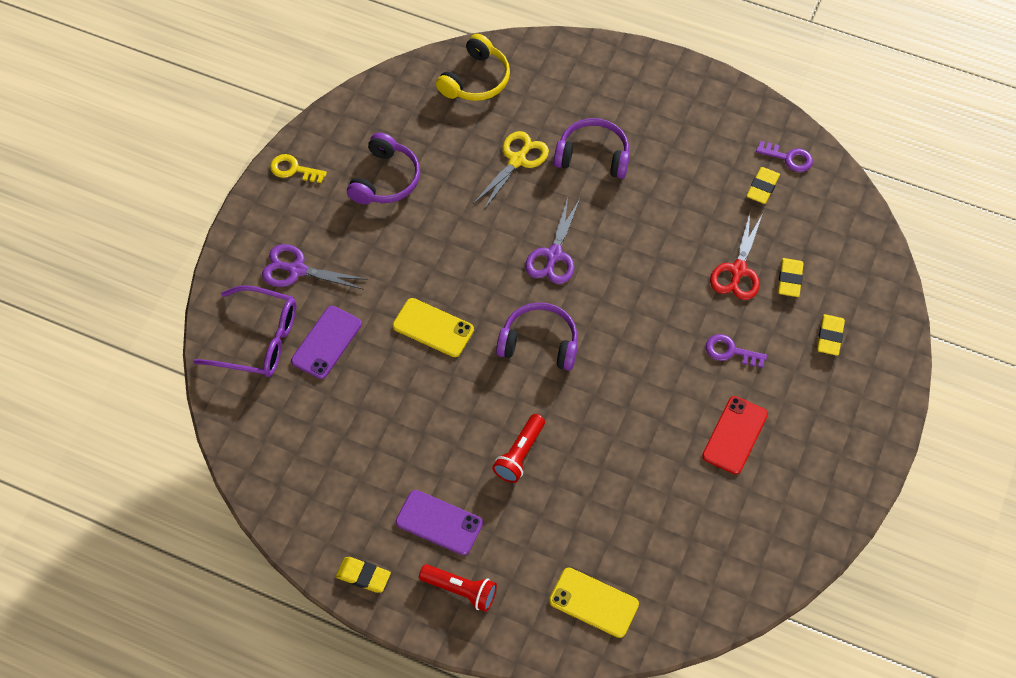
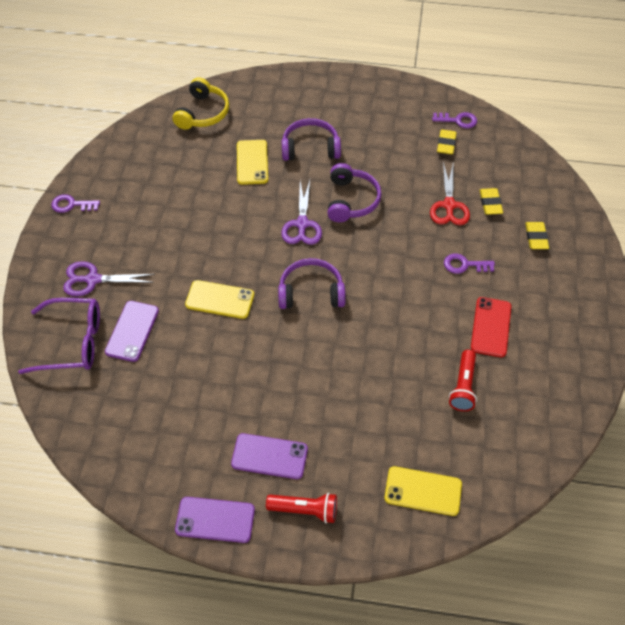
camera: 15 degrees left, 5 degrees down
(293, 169) = (71, 205): yellow key -> purple key
(363, 576) = (215, 520): yellow eraser -> purple phone
(385, 179) = (150, 197): purple headphones -> purple headphones (351, 200)
(517, 160) = (252, 162): yellow scissors -> yellow phone
(520, 454) = (322, 383): red flashlight -> red flashlight (463, 386)

